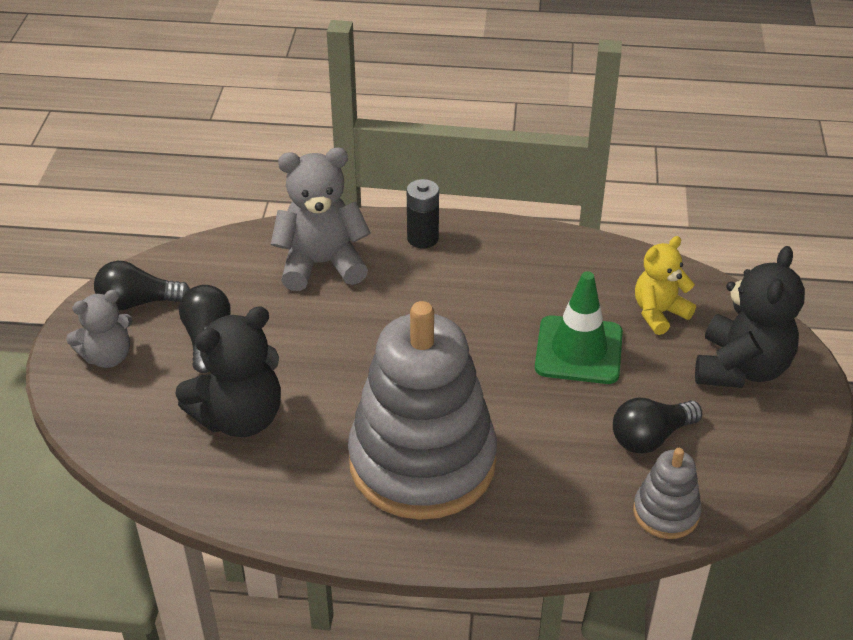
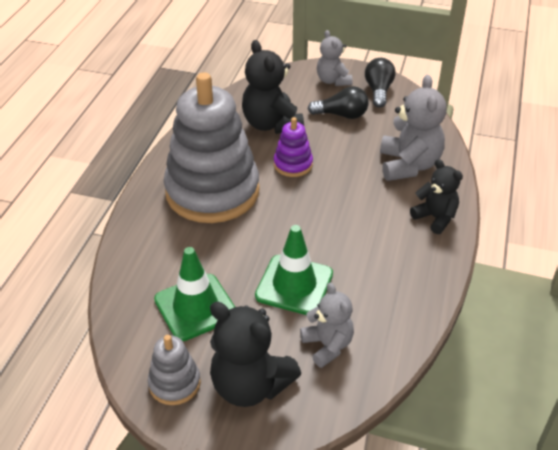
camera: 100 degrees right, 0 degrees up
(340, 379) = (293, 164): none -> purple stacking toy
(422, 238) = (435, 218): black battery -> black teddy bear
(650, 437) = (195, 307): black light bulb -> green traffic cone
(659, 313) = (327, 345): yellow teddy bear -> grey teddy bear
(666, 512) = (127, 299): grey stacking toy -> grey stacking toy (174, 383)

